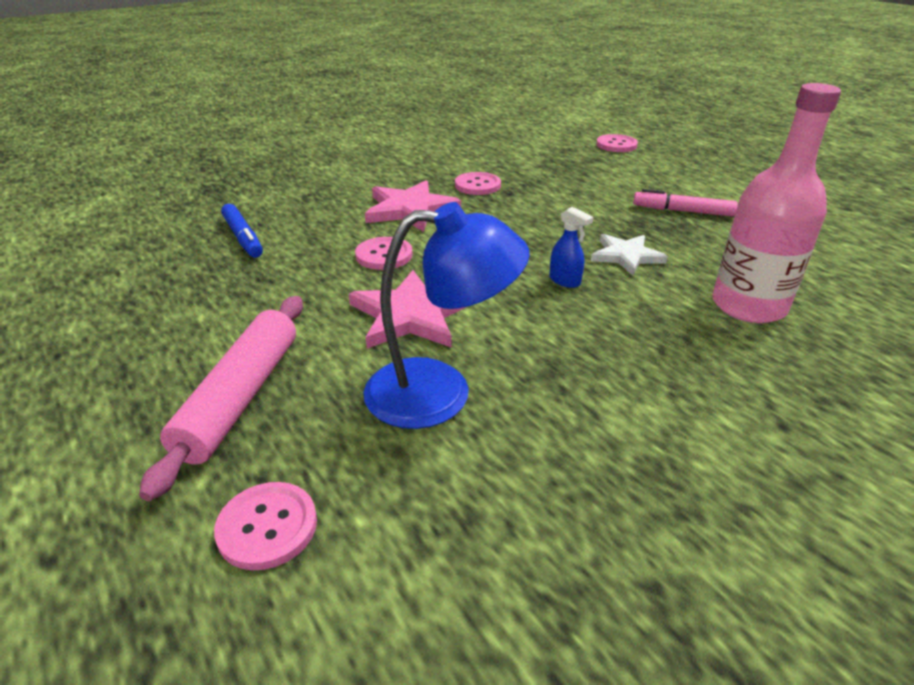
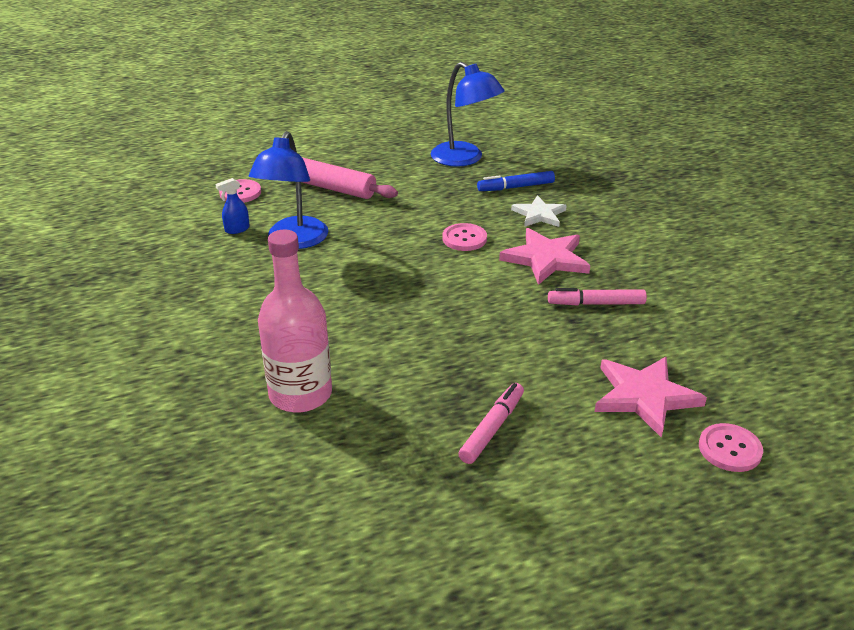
camera: 105 degrees right, 0 degrees up
(146, 281) = (464, 159): none -> blue lamp
(411, 315) = (376, 240): pink star -> pink star (644, 396)
(477, 185) = (596, 304): pink button -> pink marker
(565, 281) = (386, 311): blue spray bottle -> blue spray bottle (237, 229)
(626, 256) = (411, 355): white star -> white star (539, 214)

